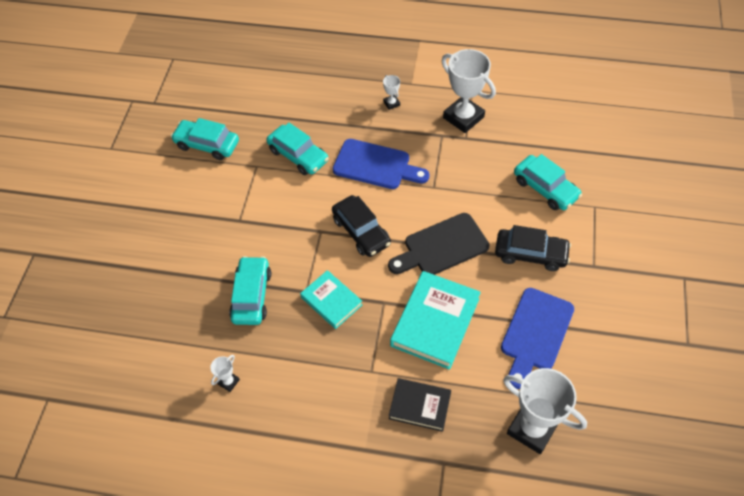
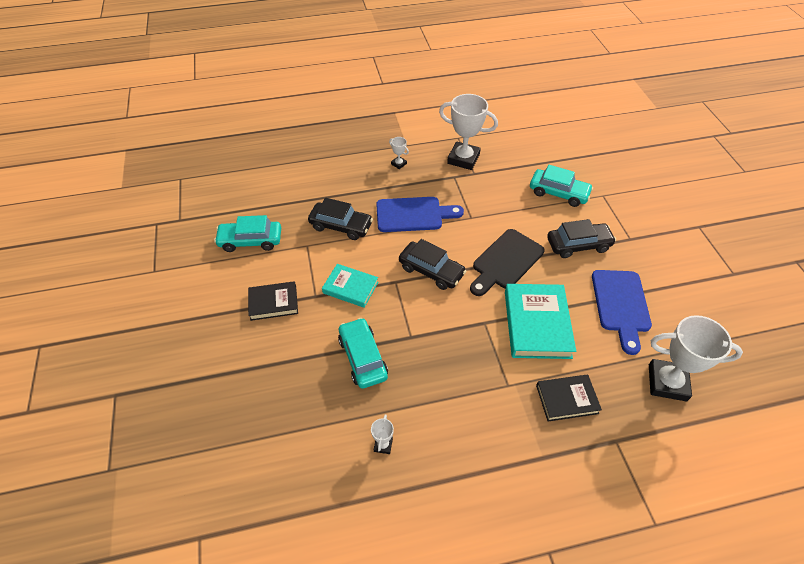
camera: 25 degrees left, 5 degrees down
(198, 214) = (273, 303): none -> black book
(298, 155) = (341, 226): turquoise car -> black car
(331, 301) = (438, 337): turquoise book -> turquoise book (350, 287)

